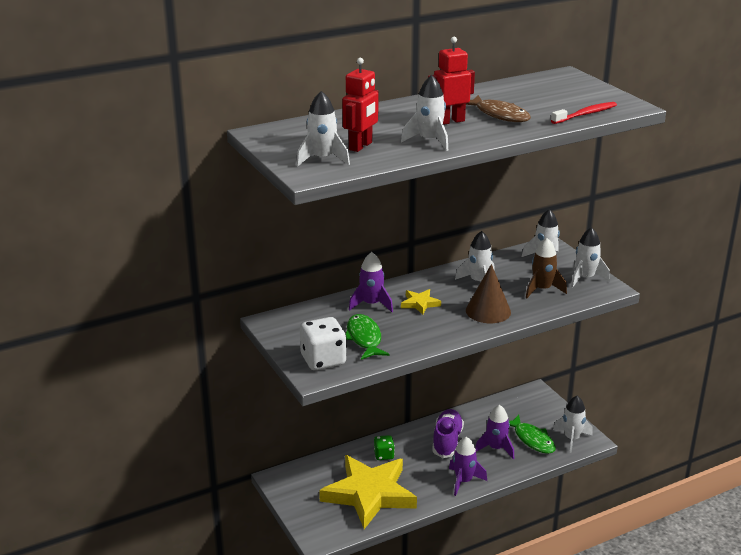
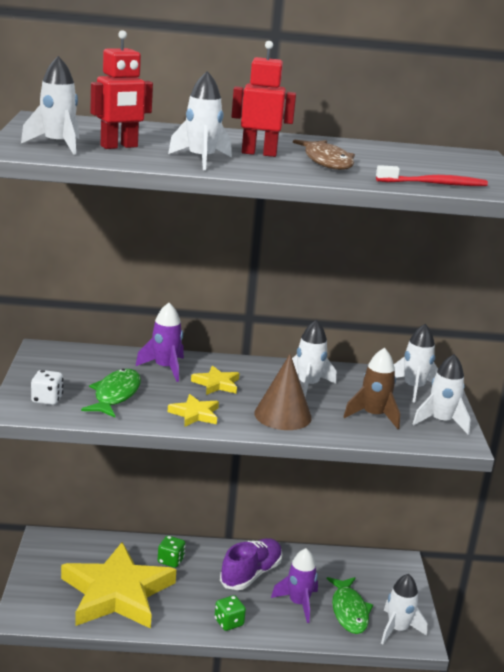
camera: 25 degrees right, 5 degrees down
(323, 360) = (47, 399): white dice -> white dice, size x0.57
(433, 332) = (195, 414): none -> yellow star
(463, 481) = (229, 622): purple rocket -> green dice

